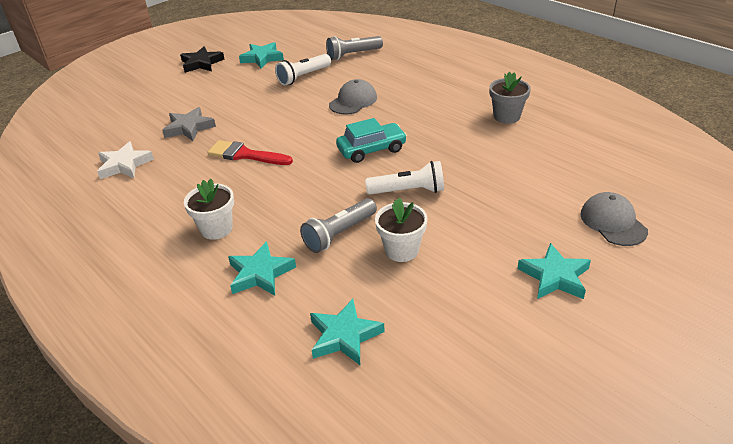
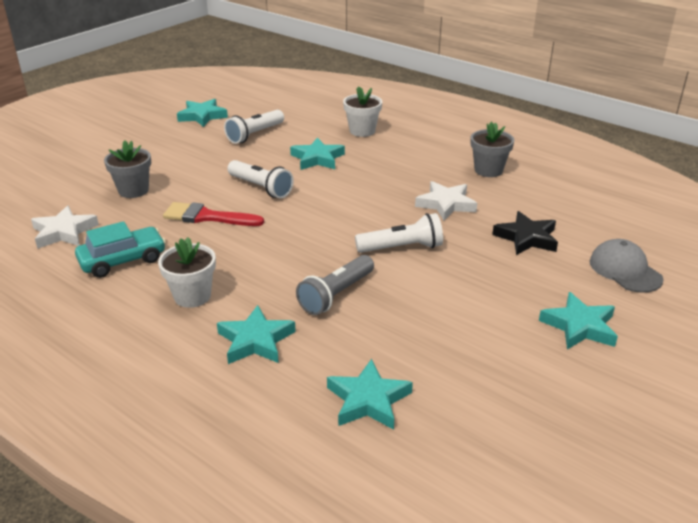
camera: 10 degrees left, 5 degrees down
(189, 128) = (133, 190): grey star -> grey flower pot
(201, 63) = (132, 122): black star -> black star (526, 238)
(297, 128) = (261, 188): none -> white flashlight
(353, 55) = (305, 111): grey flashlight -> none
(353, 101) = (317, 158): grey cap -> turquoise star
(371, 150) = (350, 207): turquoise car -> turquoise car (123, 260)
(401, 250) = (409, 308): white flower pot -> white flower pot (362, 131)
(459, 149) = (446, 204): none -> white star

